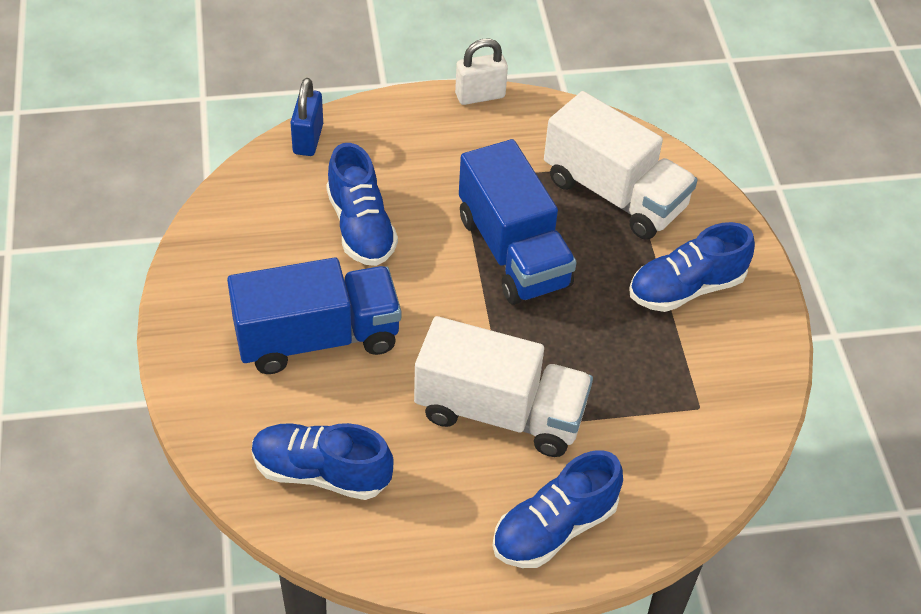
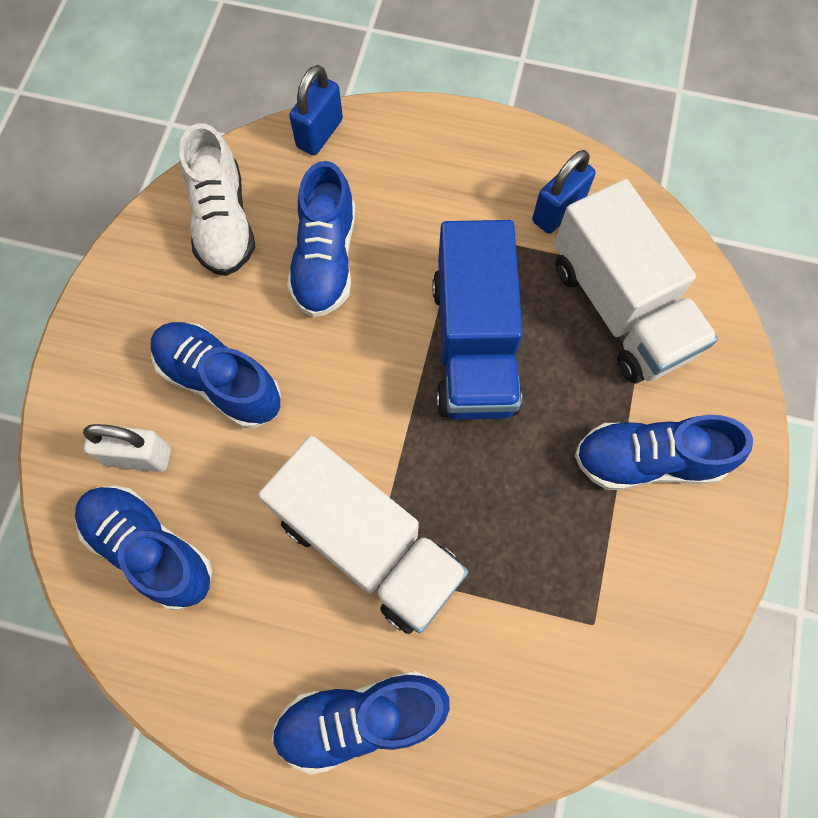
camera: 25 degrees right, 20 degrees up
(258, 224) = (223, 221): none -> white shoe
(317, 338) = (220, 381): blue truck -> blue shoe
(480, 95) = (525, 134): white padlock -> white padlock (139, 456)
(533, 142) = (558, 211): none -> blue padlock

